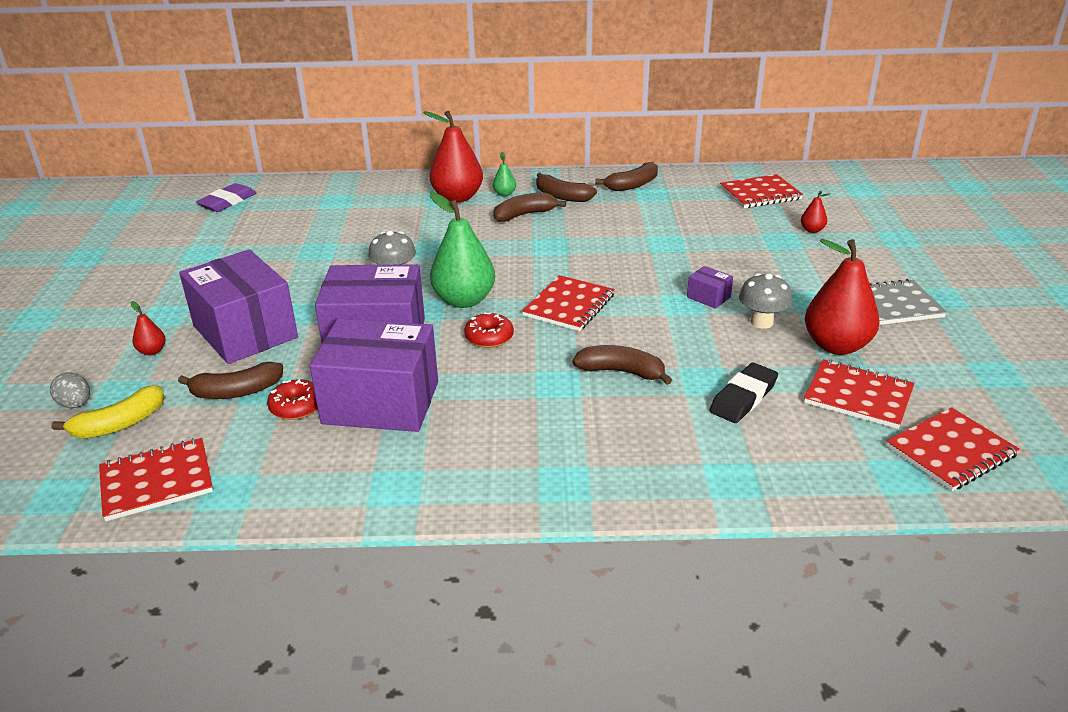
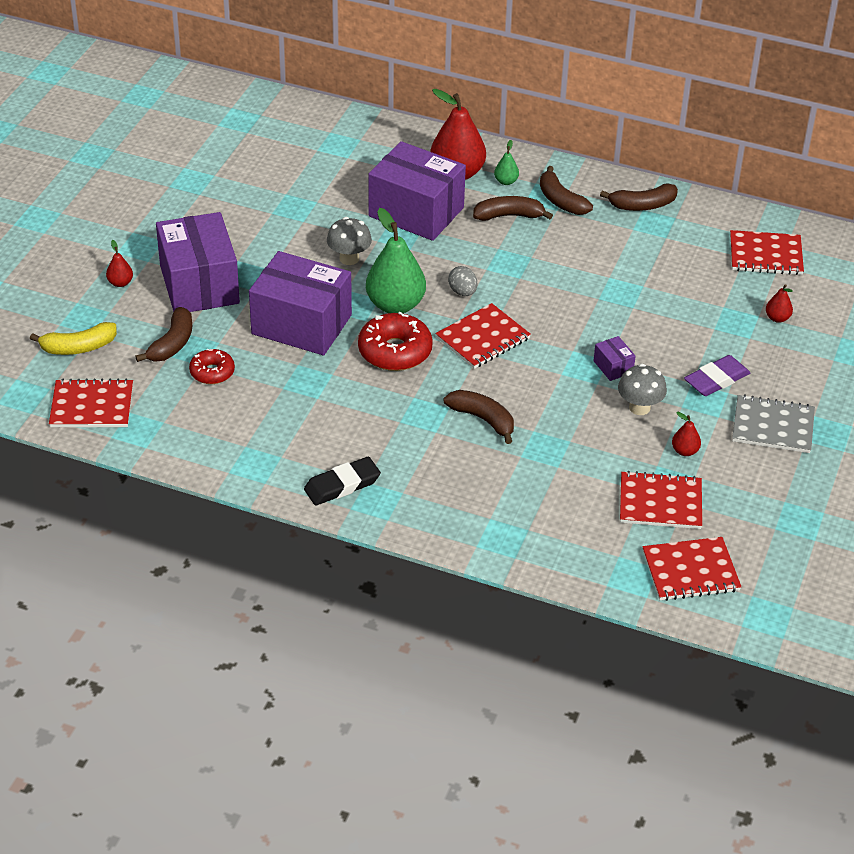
camera: 20 degrees right, 10 degrees up
(76, 404) = (51, 319): grey egg -> grey egg (462, 292)
(227, 202) = (237, 117): purple eraser -> purple eraser (716, 380)
(236, 392) = (172, 344): brown banana -> brown banana turned 75 degrees counterclockwise
(381, 402) = (277, 388): purple box -> purple box (416, 212)
(489, 337) = (395, 351): red donut -> red donut, size x1.67
(743, 397) = (564, 474): black eraser -> black eraser (342, 485)
(836, 346) = (685, 451): red pear -> red pear, size x0.45
(858, 396) = (660, 503): red notebook -> red notebook turned 45 degrees counterclockwise

